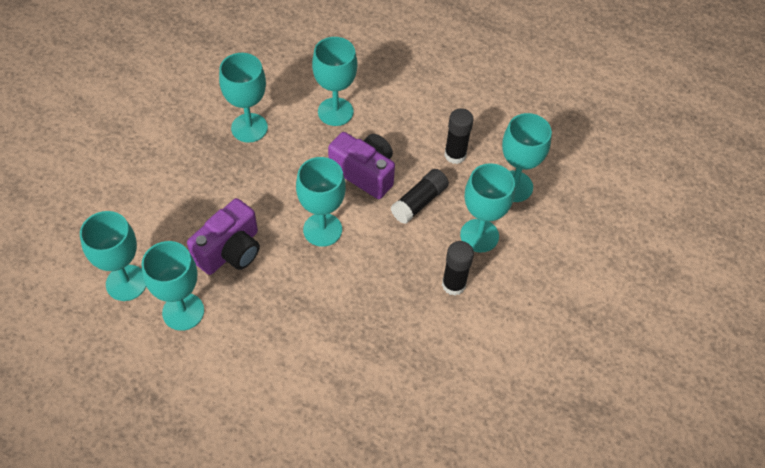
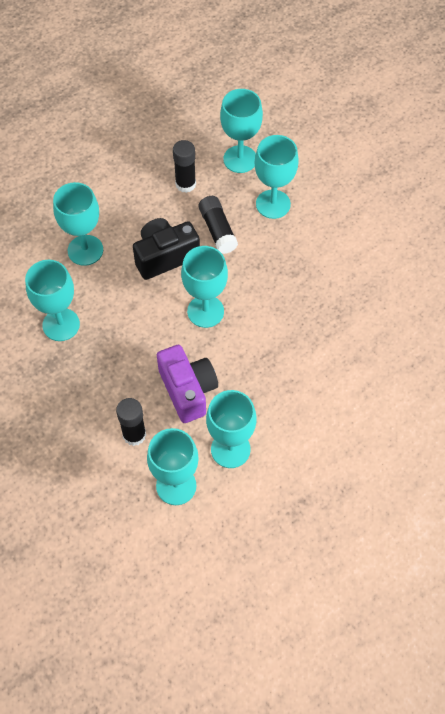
camera: 60 degrees left, 5 degrees up
(364, 173) = (165, 256): purple camera -> black camera
(453, 285) = (308, 242): black glue stick -> black glue stick (134, 435)

